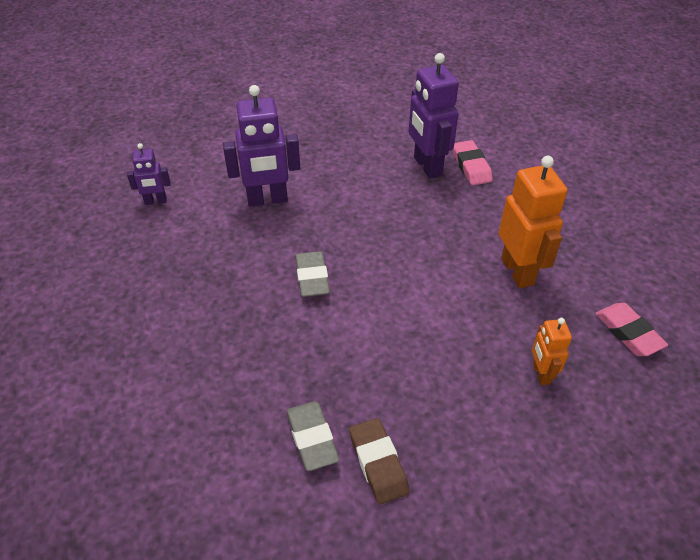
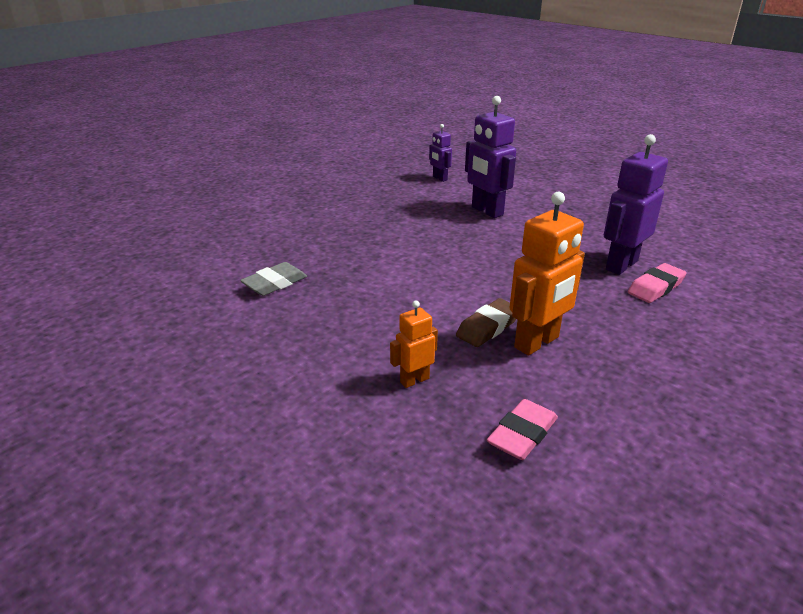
camera: 65 degrees right, 15 degrees down
(312, 278) = (425, 247): grey eraser -> none
(378, 463) = (267, 315): brown eraser -> brown eraser (488, 327)

